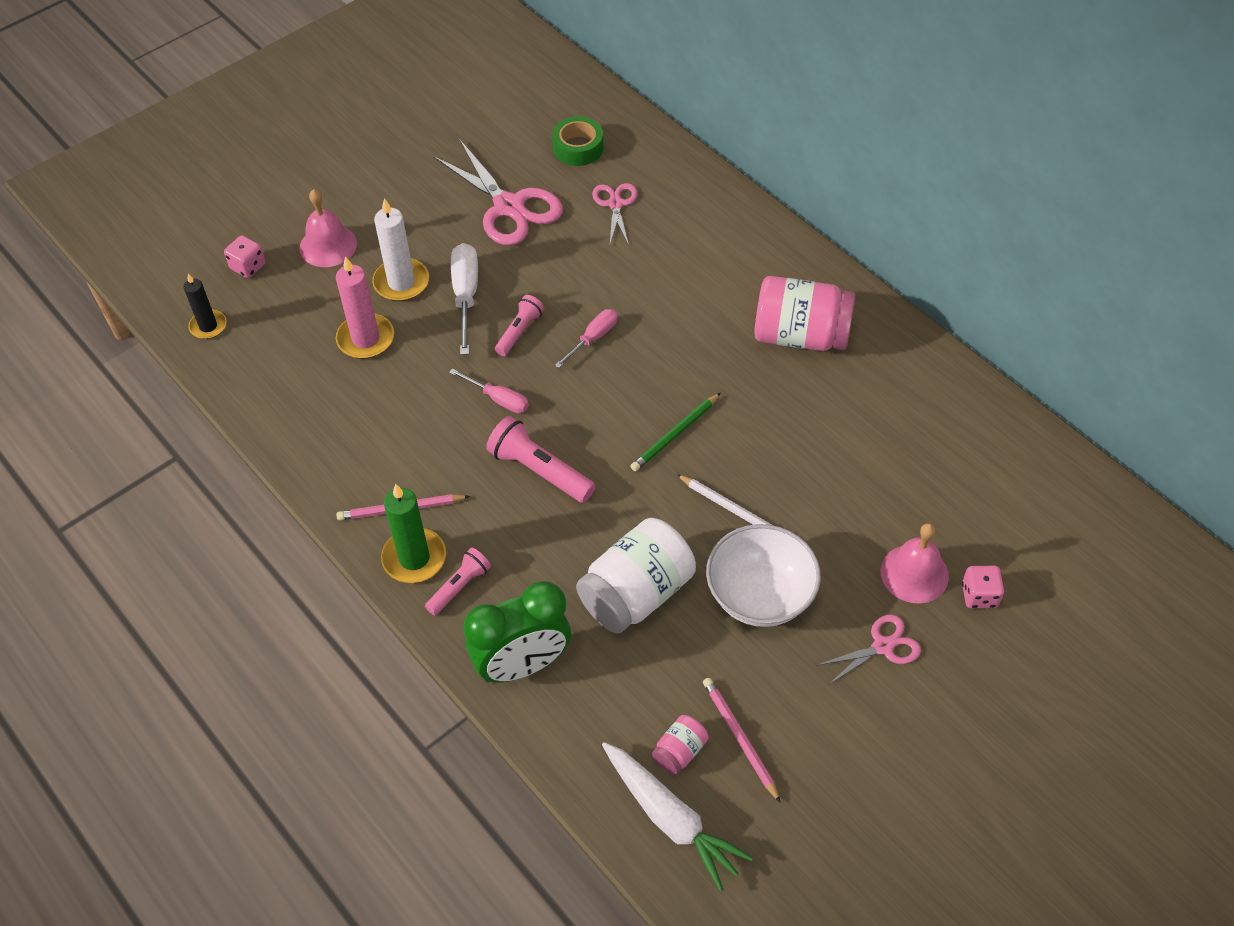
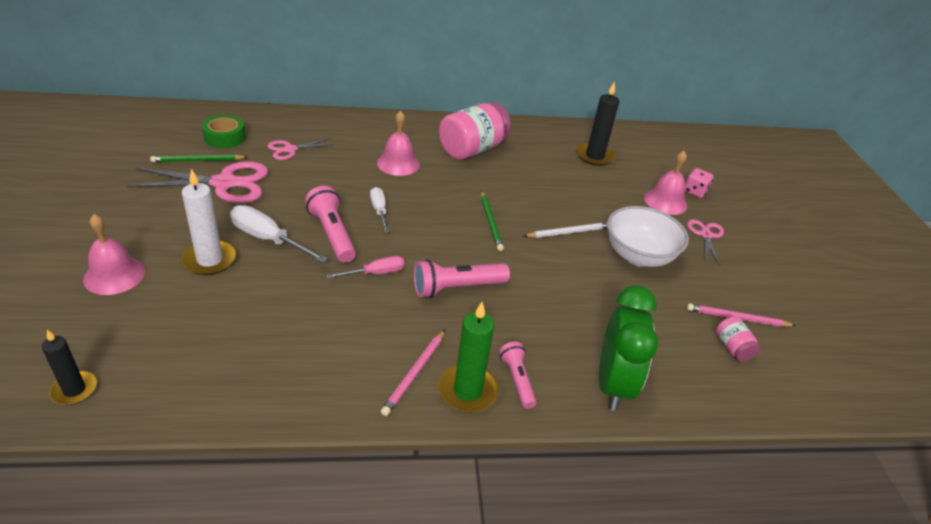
camera: 60 degrees left, 15 degrees down
(248, 266) = (55, 329): pink dice -> none
(365, 339) = (233, 305): pink candle -> none
(519, 331) = (332, 234): pink flashlight -> pink flashlight, size x1.59
(520, 163) = (198, 161): none -> green pencil
(593, 338) = (379, 211): pink screwdriver -> white screwdriver
(615, 204) = (290, 149): pink scissors -> pink scissors turned 60 degrees counterclockwise
(636, 593) = (596, 301): white jar -> none
(670, 819) = (783, 380): white carrot -> none
(693, 296) = (398, 163): none -> pink bell
(935, 453) = (594, 156): none -> black candle

